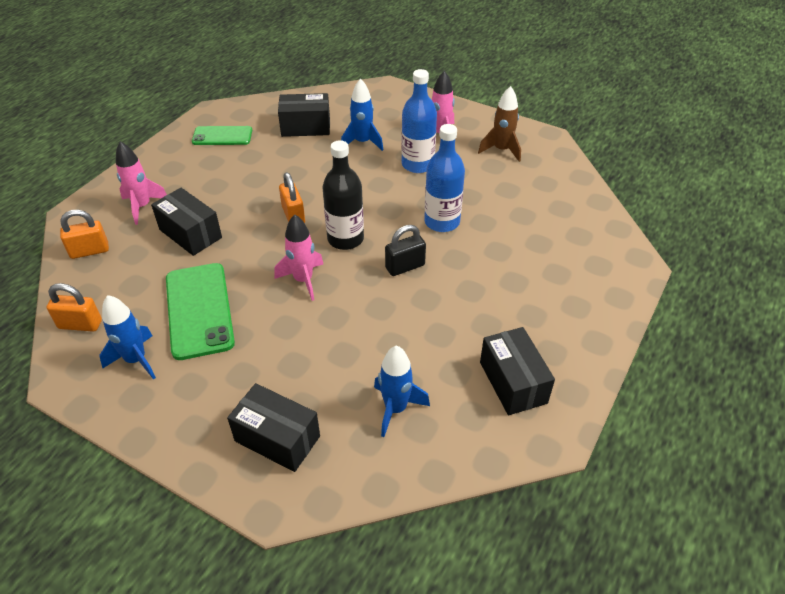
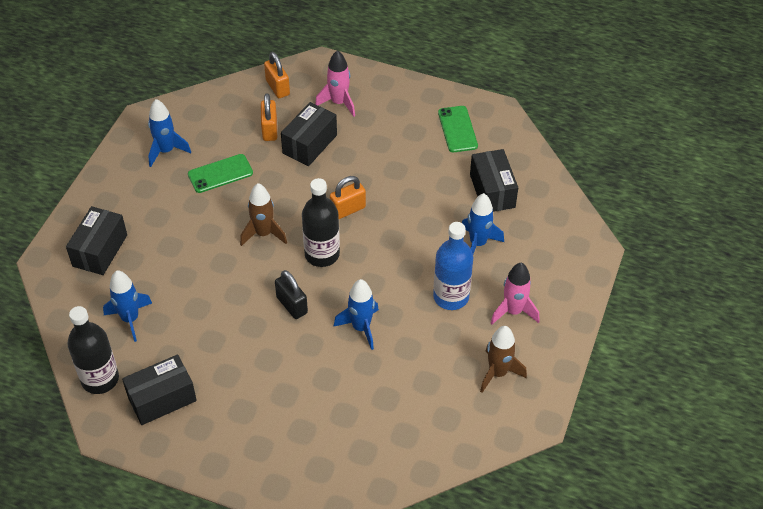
camera: 80 degrees right, 5 degrees up
(80, 324) = (198, 109): orange padlock -> orange padlock (270, 130)
(199, 310) = (220, 173): green phone -> green phone, size x0.62
(303, 280) = (263, 234): pink rocket -> brown rocket
(442, 222) = (361, 328): blue bottle -> blue rocket
(480, 443) = (100, 379): none -> black bottle

